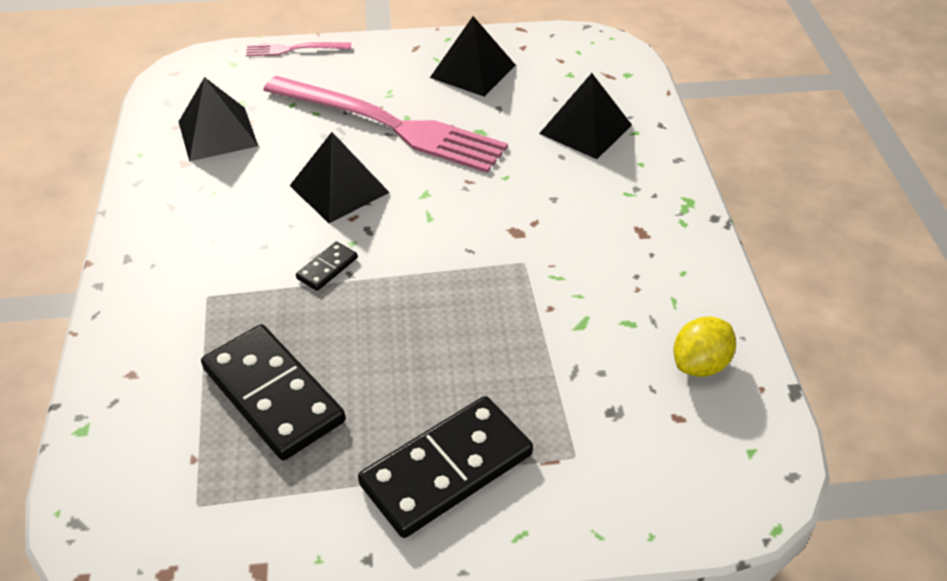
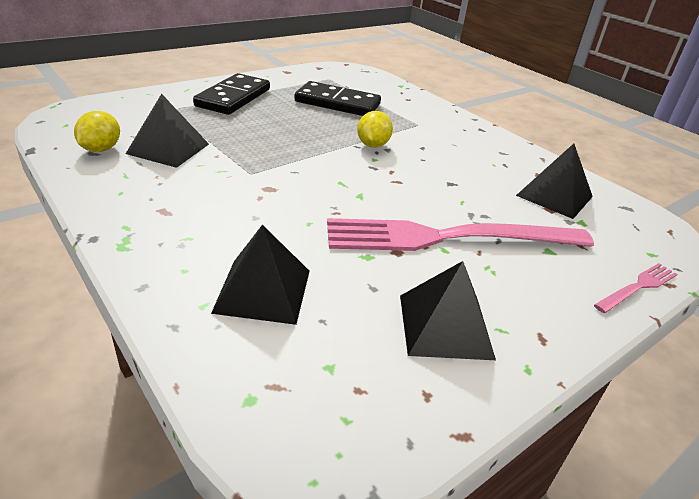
camera: 145 degrees right, 10 degrees down
(327, 268) = (372, 145): black domino -> yellow lemon
(339, 189) = (422, 183): black pyramid -> black pyramid (168, 148)

